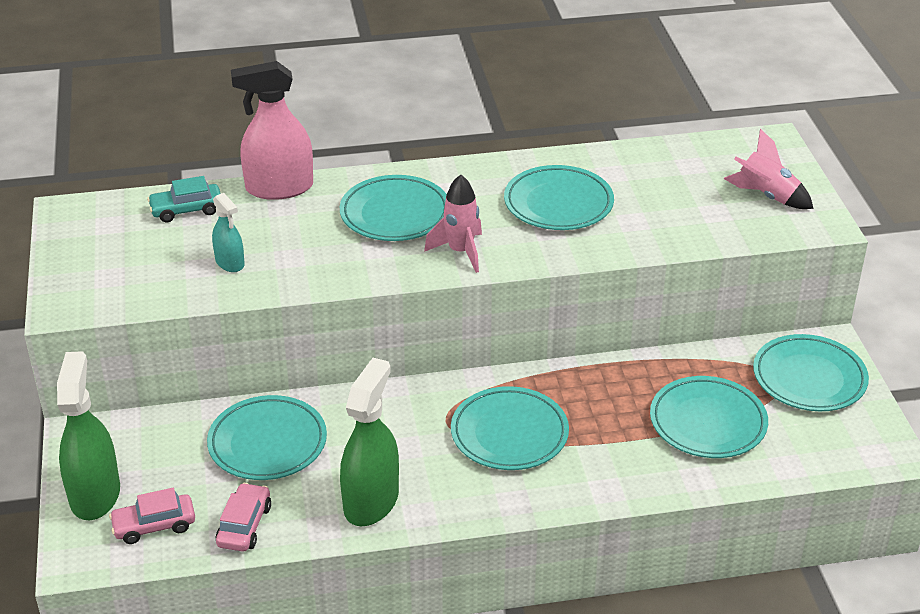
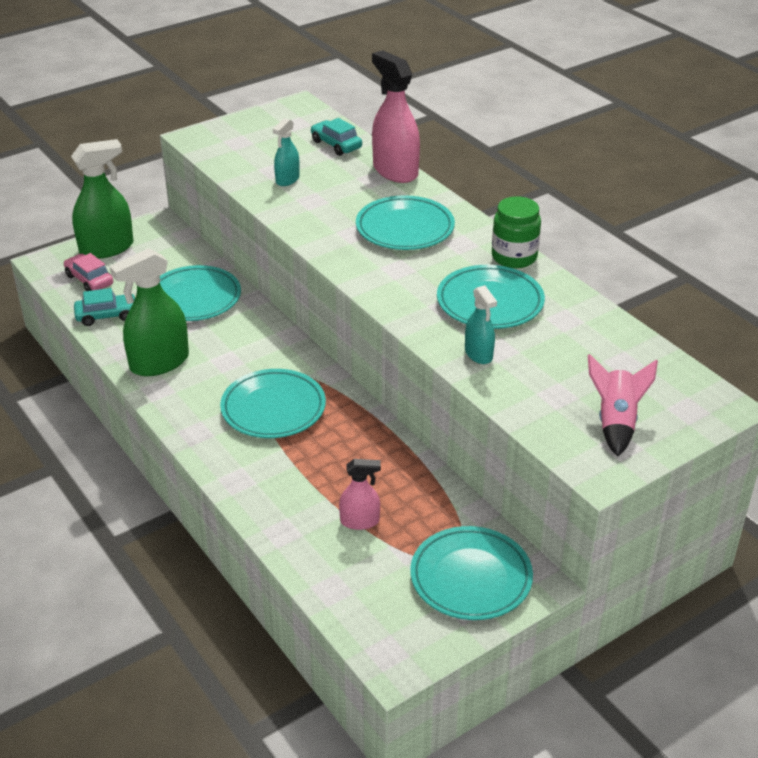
camera: 65 degrees right, 0 degrees up
(244, 525) = (107, 315): pink car -> turquoise car
(371, 501) = (159, 362): green spray bottle -> green spray bottle turned 150 degrees clockwise
(460, 252) = (379, 272): pink rocket -> none
(495, 167) = (514, 257): none -> green jar
(633, 234) = (478, 354): none -> turquoise spray bottle
(708, 422) = (360, 521): turquoise plate -> pink spray bottle

